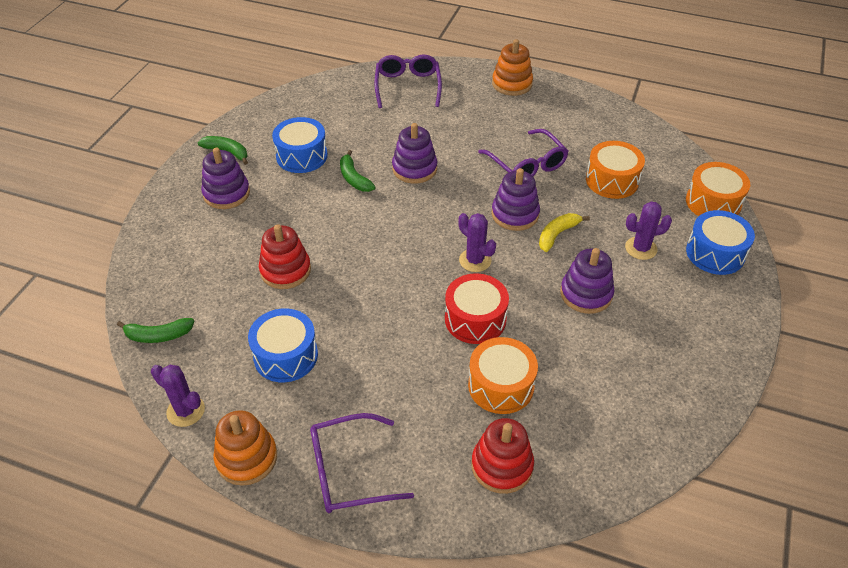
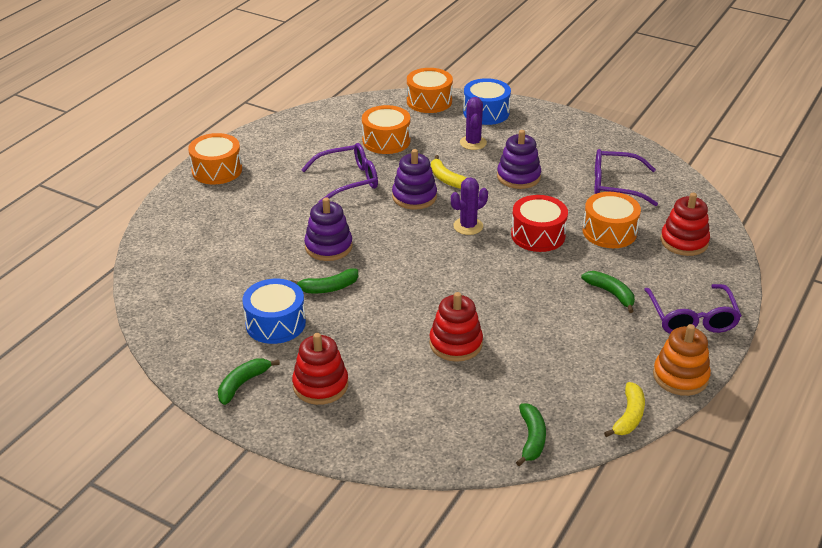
camera: 80 degrees left, 10 degrees down
(185, 411) = (629, 416): purple cactus -> yellow banana
(226, 193) = (320, 385): purple stacking toy -> red stacking toy
(286, 356) = (567, 348): blue drum -> none
(381, 390) = (611, 293): none -> green banana
(408, 86) = (184, 236): purple glasses -> purple glasses (615, 185)
(512, 84) = (217, 170): orange stacking toy -> orange drum

